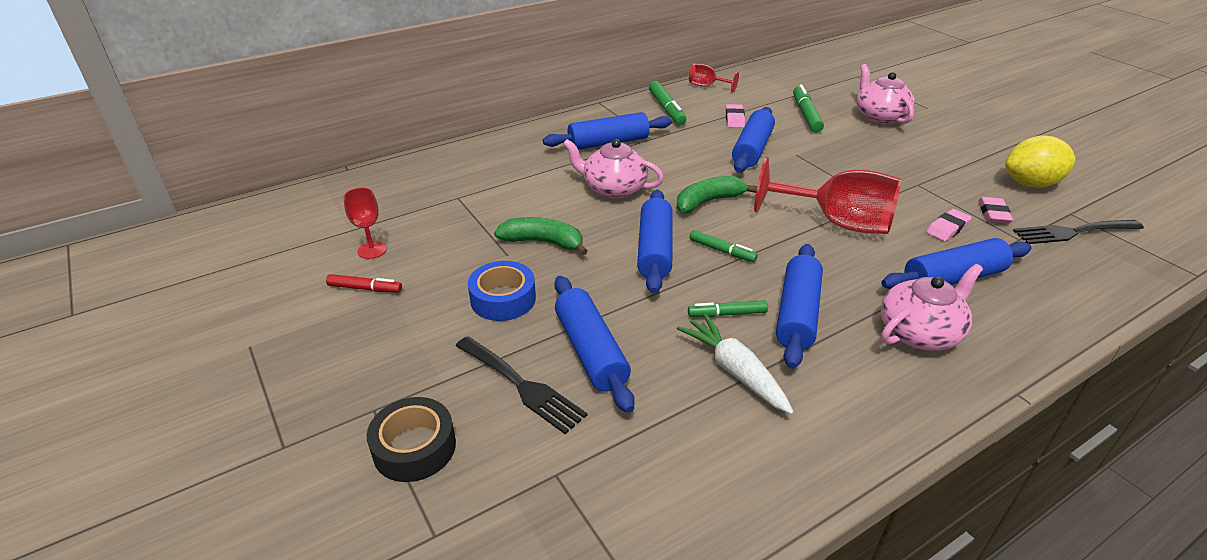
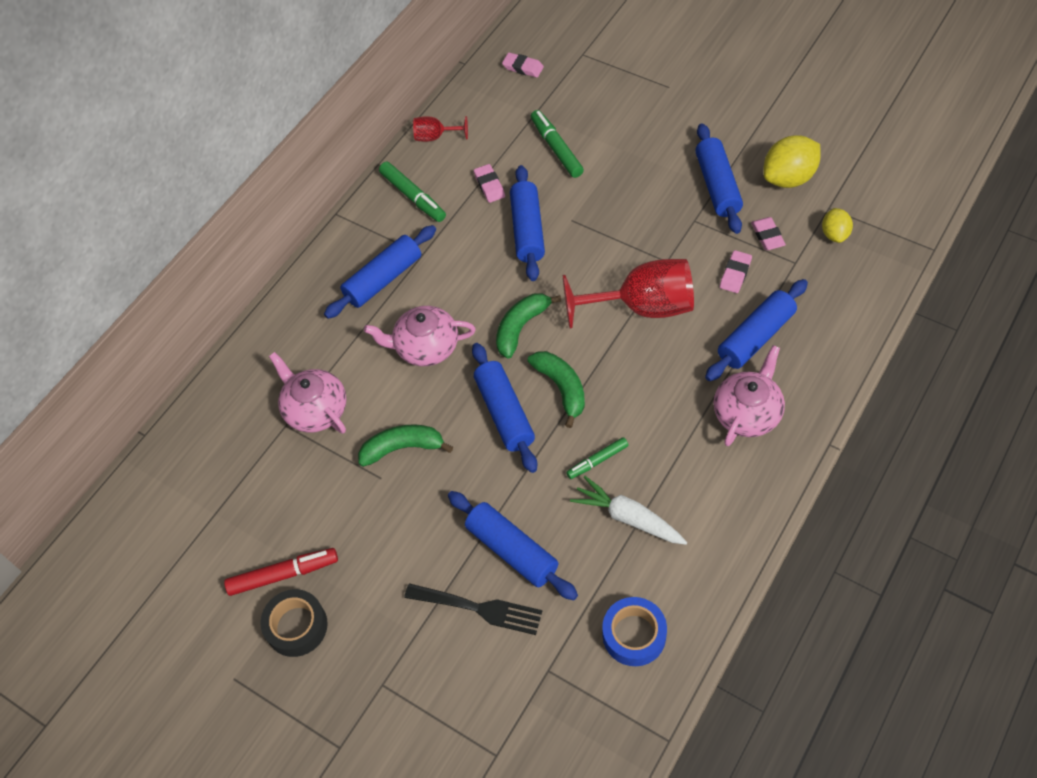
camera: 20 degrees left, 20 degrees up
(365, 288) = (283, 574): red marker -> red marker, size x1.56
(372, 250) = (254, 529): red goblet -> none
(414, 447) = (436, 699): black tape -> black tape (296, 626)
(503, 299) = (409, 530): blue tape -> blue tape (634, 635)
(722, 251) = (561, 388): green marker -> green banana
(797, 314) = (651, 435): blue rolling pin -> blue rolling pin (717, 186)
(802, 71) = (523, 67): none -> pink eraser
(880, 116) = (628, 122): pink teapot -> pink teapot (315, 410)
(1072, 232) = (834, 234): black fork -> yellow lemon

